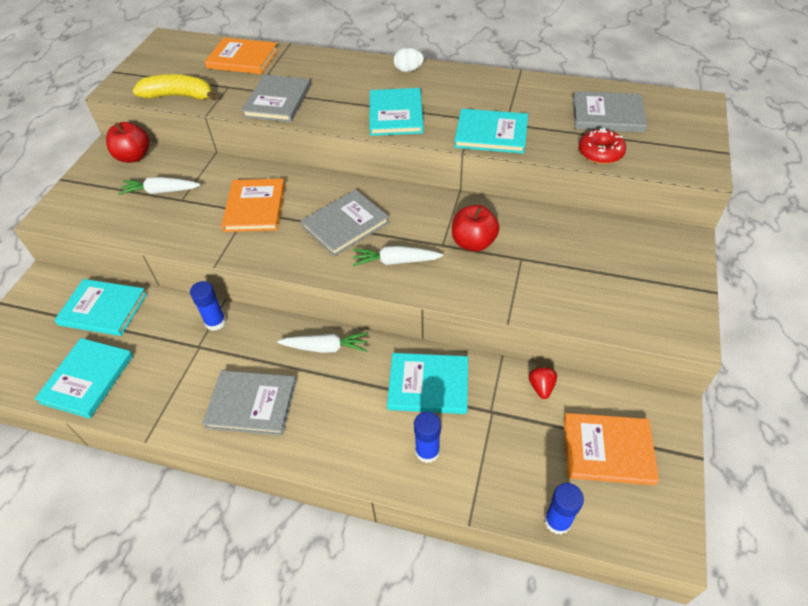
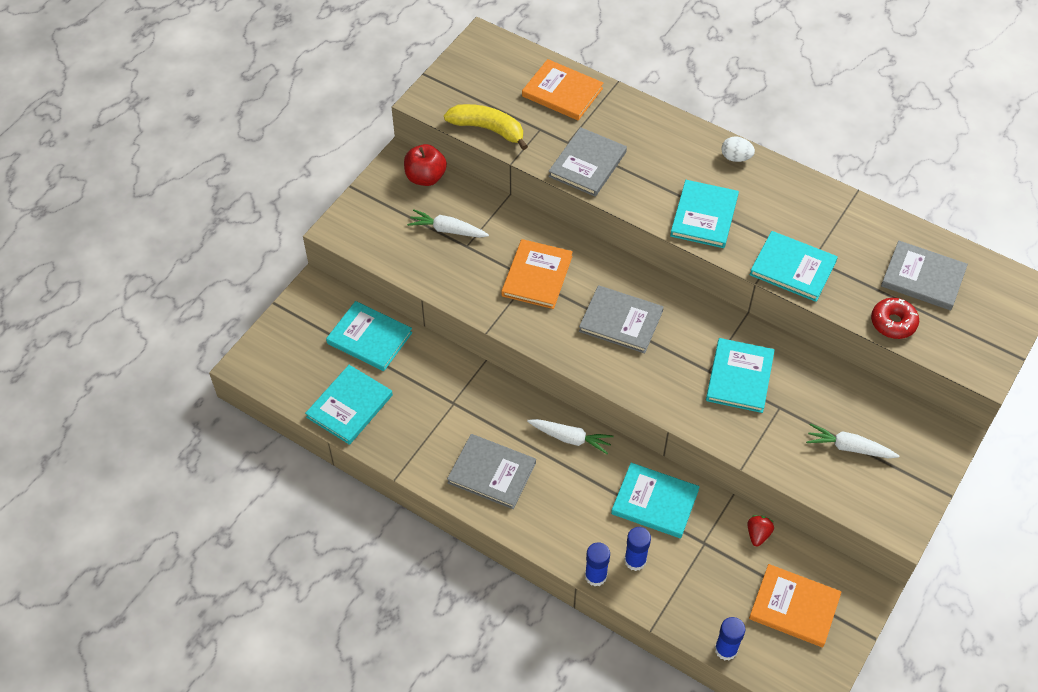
camera: 15 degrees right, 5 degrees up
(215, 322) = (472, 382): blue glue stick -> blue glue stick (595, 576)
(345, 224) = (621, 321): grey book -> grey book turned 45 degrees clockwise
(396, 261) = (658, 376): white carrot -> white carrot (849, 447)
(473, 243) = (739, 377): red apple -> turquoise book

